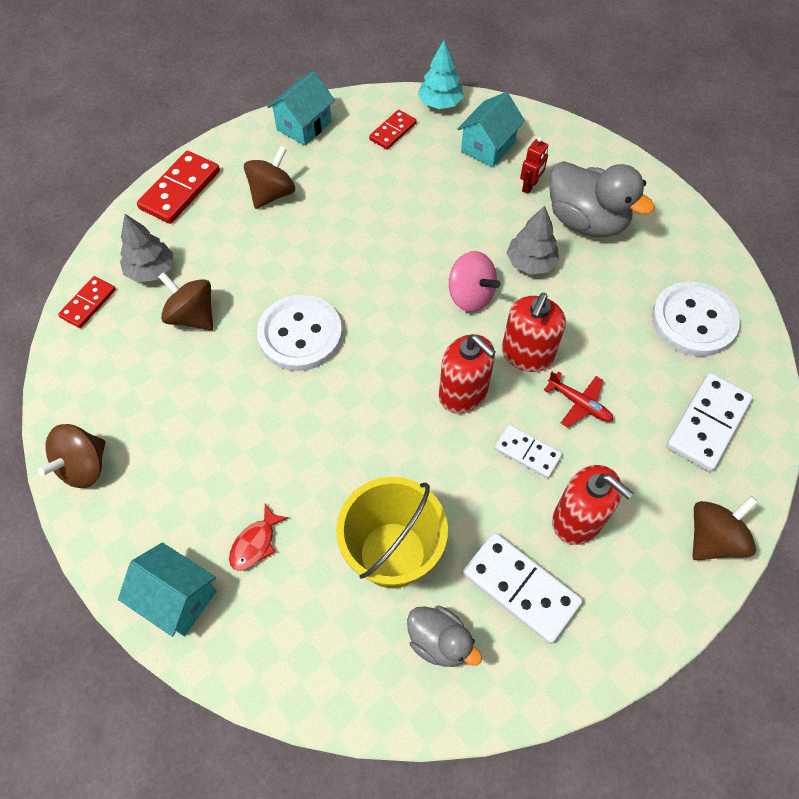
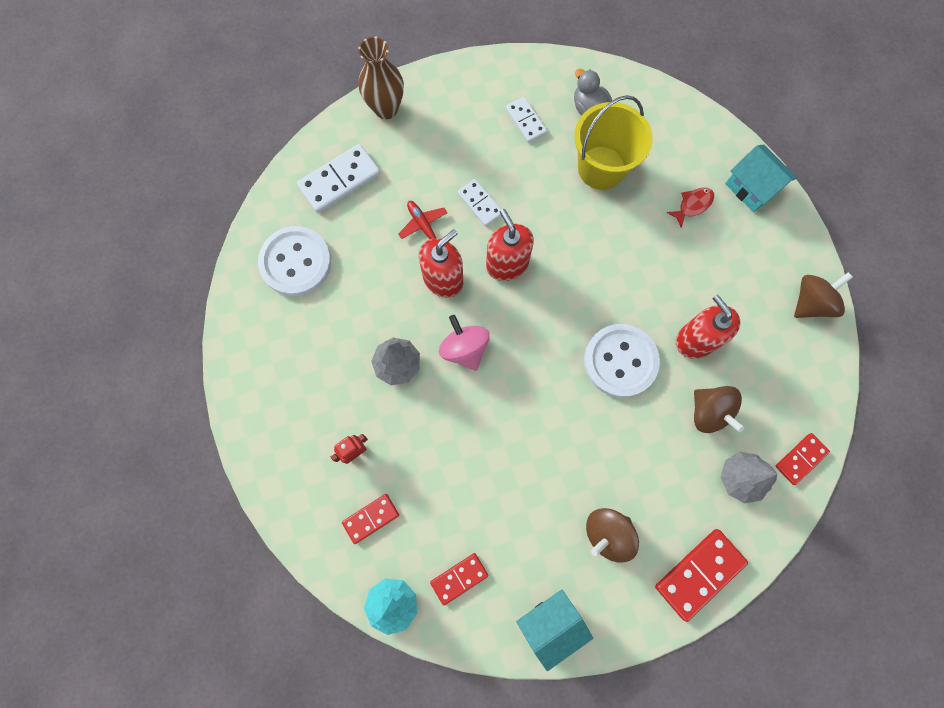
camera: 160 degrees left, 15 degrees up
(488, 147) = (371, 518): turquoise house -> red domino
(520, 588) = (526, 121): white domino -> white domino, size x0.61
(577, 519) = (468, 148): red soap dispenser -> red soap dispenser (695, 340)
(586, 221) = (325, 391): grey duck -> none
(713, 538) = (386, 108): brown spinning top -> brown vase

